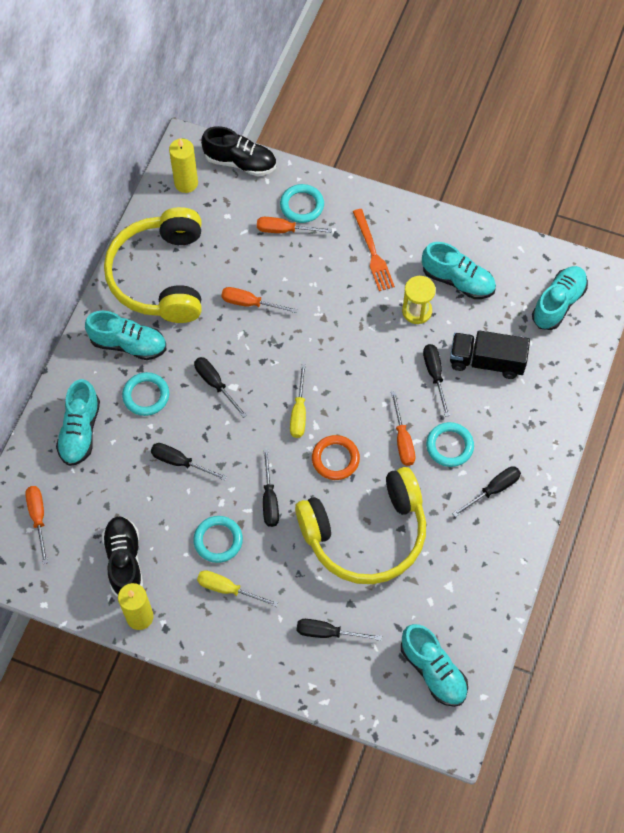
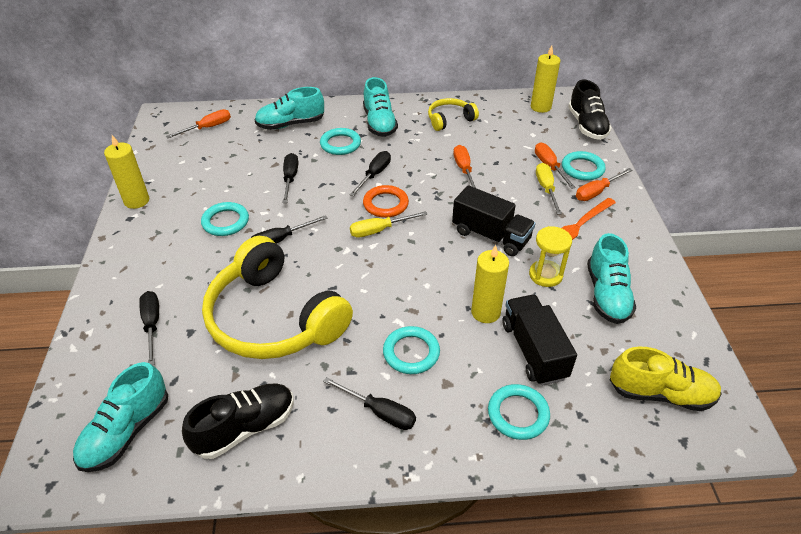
camera: 65 degrees right, 20 degrees down
(124, 561) = (186, 178): black shoe -> black shoe (245, 428)
(160, 276) = (449, 119): yellow headphones -> yellow headphones, size x0.48
(228, 589) = (179, 242): yellow screwdriver -> yellow screwdriver (546, 189)
(335, 459) = (345, 269): orange ring -> orange ring (385, 204)
(351, 327) = (491, 236): none -> black truck
(402, 440) = (395, 312): orange screwdriver -> orange screwdriver (596, 192)
(434, 375) = (485, 312): black screwdriver -> yellow candle
(534, 401) = (518, 414): none -> turquoise ring
(558, 303) = (660, 393): turquoise shoe -> yellow shoe

